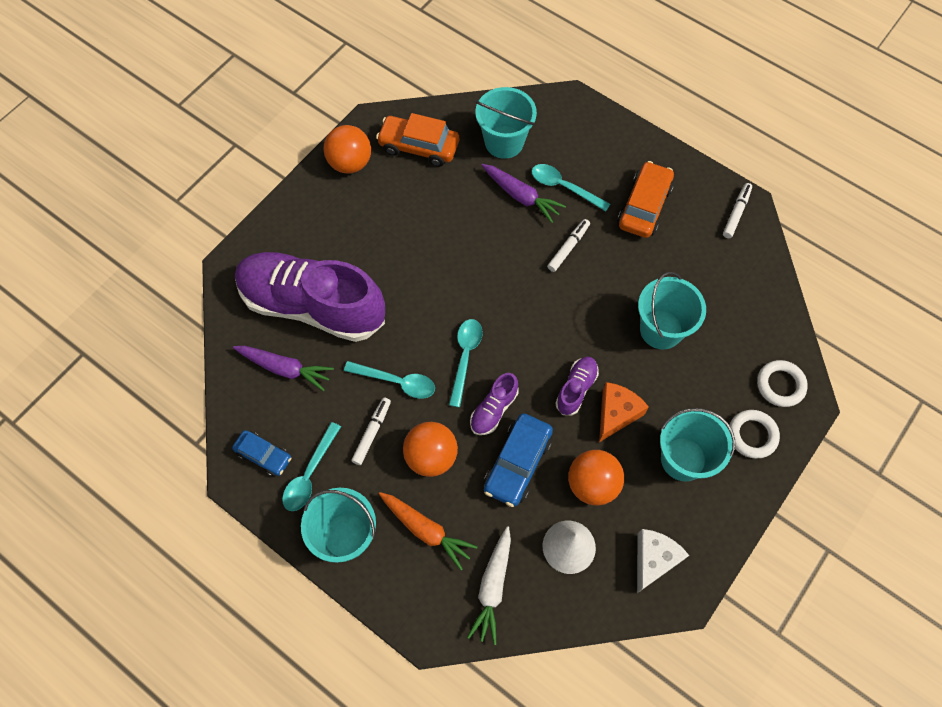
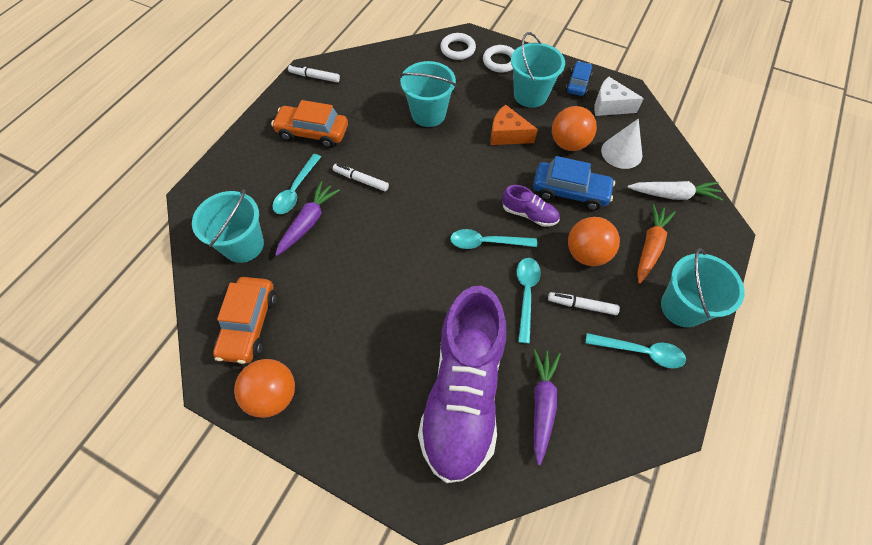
camera: 100 degrees left, 5 degrees down
(264, 455) = (639, 401): blue car -> blue car (578, 84)
(576, 389) = (494, 161): purple shoe -> none

